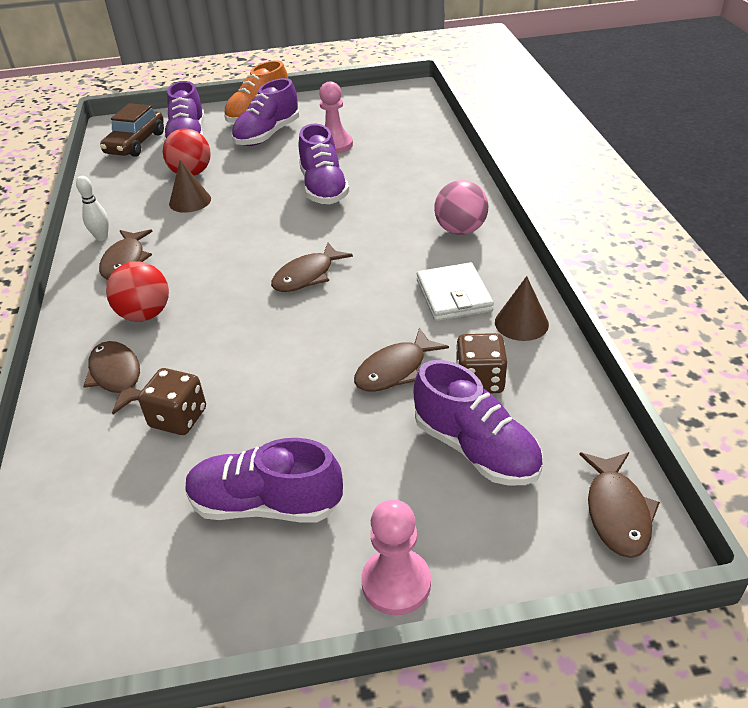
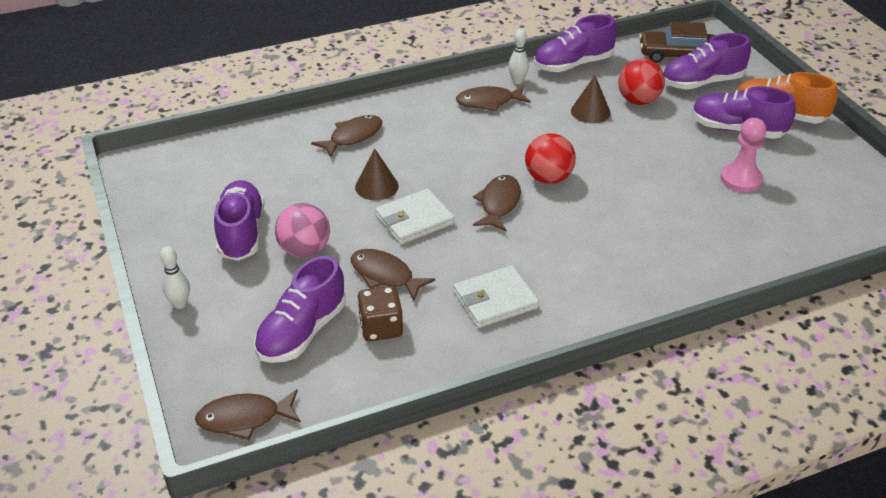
camera: 75 degrees right, 0 degrees up
(145, 314) = (424, 130): red ball -> red ball (548, 178)
(178, 418) = (316, 175): brown dice -> none
(307, 276) = (498, 204): brown fish -> brown fish turned 75 degrees clockwise
(307, 338) = (414, 220): none -> white wallet
(323, 188) = (648, 187): purple shoe -> purple shoe (573, 64)
(396, 583) = (180, 304): pink pawn -> white bowling pin
(460, 230) = (608, 294): pink ball -> pink ball (304, 250)
(521, 323) = (465, 350): brown cone -> brown cone (376, 186)

